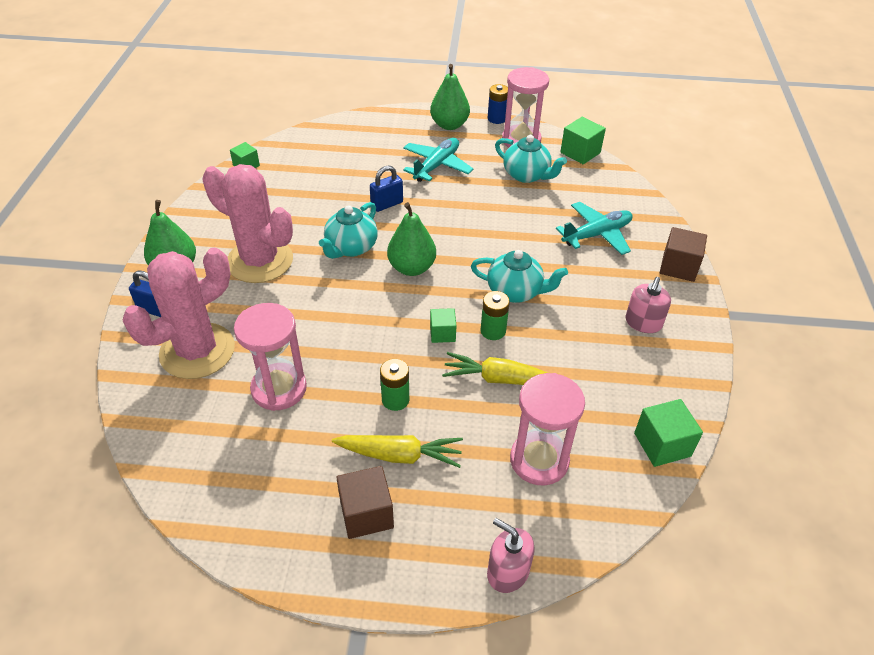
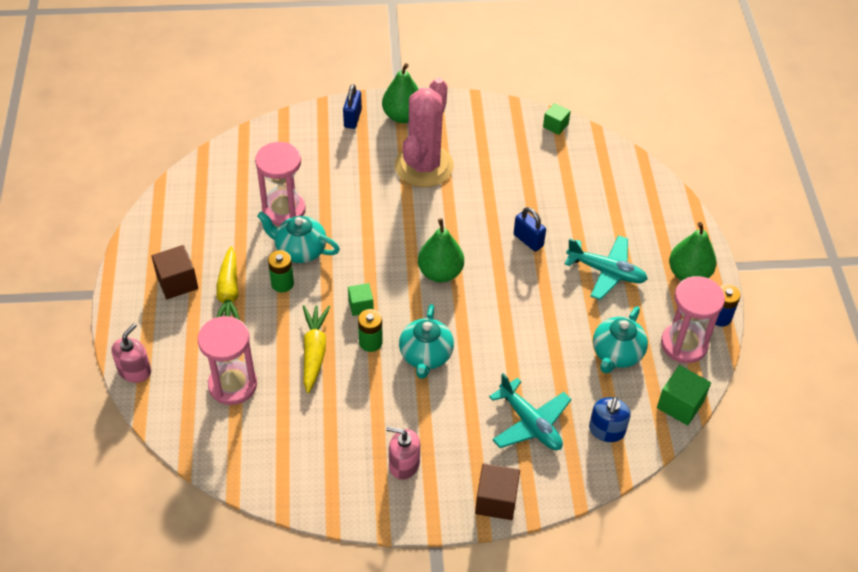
camera: 80 degrees right, 5 degrees up
(197, 351) = (314, 154): pink cactus -> none
(351, 248) = (457, 224): turquoise teapot -> turquoise teapot (300, 250)
(604, 193) = (606, 430): none -> blue soap dispenser
(662, 444) = (257, 474): green cube -> none

